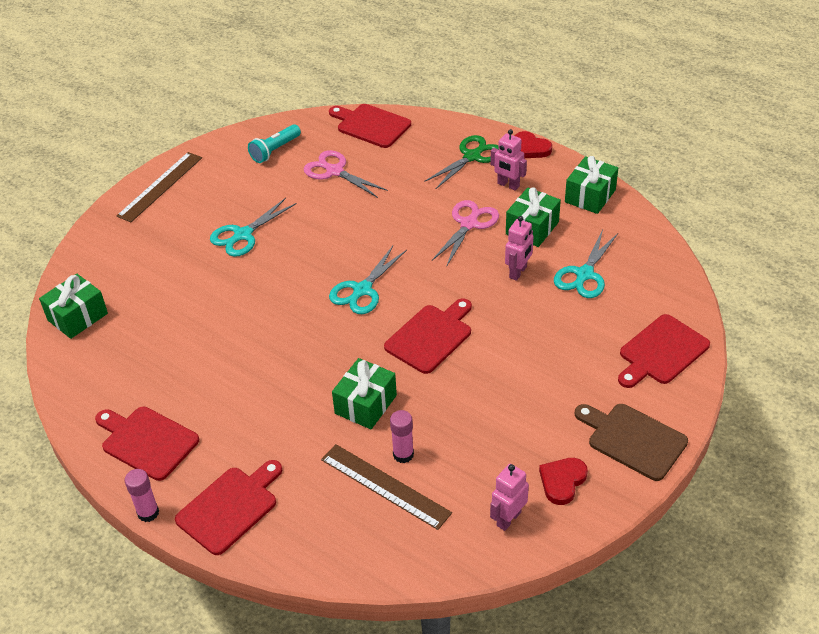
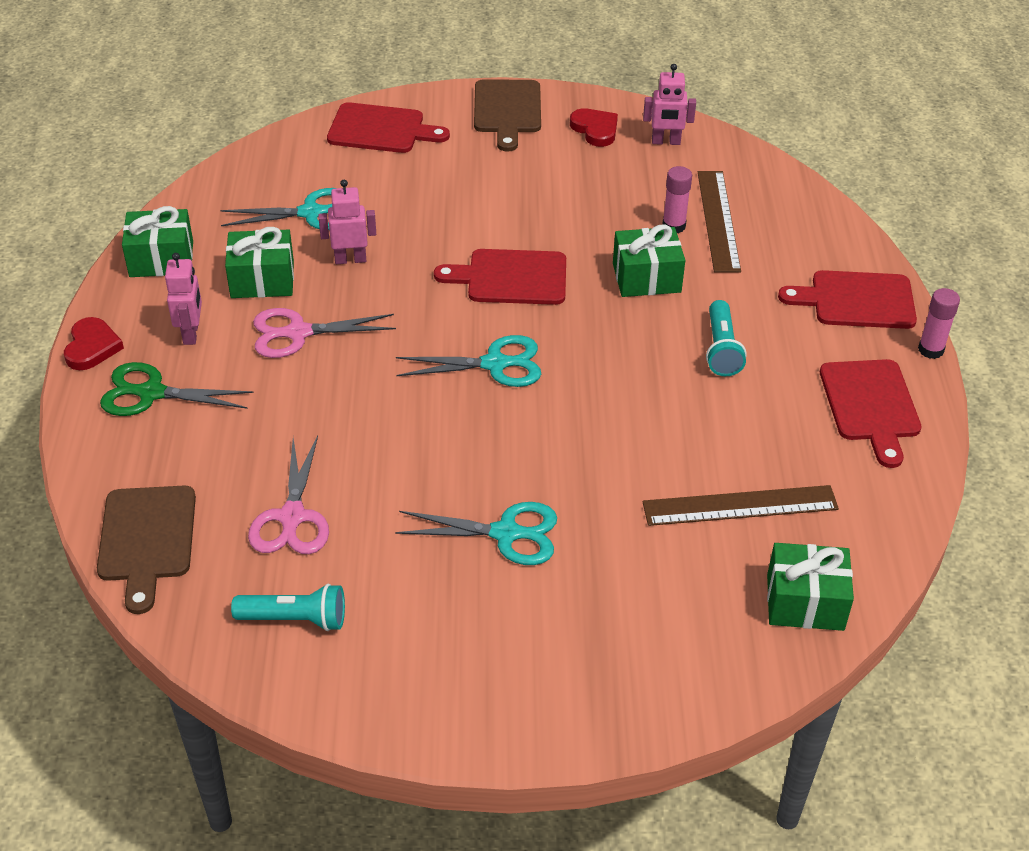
camera: 130 degrees left, 0 degrees up
(160, 186) = (494, 709): brown ruler -> brown ruler (740, 506)
(266, 400) = (721, 349): none -> turquoise flashlight
(371, 125) = (147, 539): red cutting board -> brown cutting board
(562, 481) = (595, 129): red heart -> red heart turned 120 degrees counterclockwise

